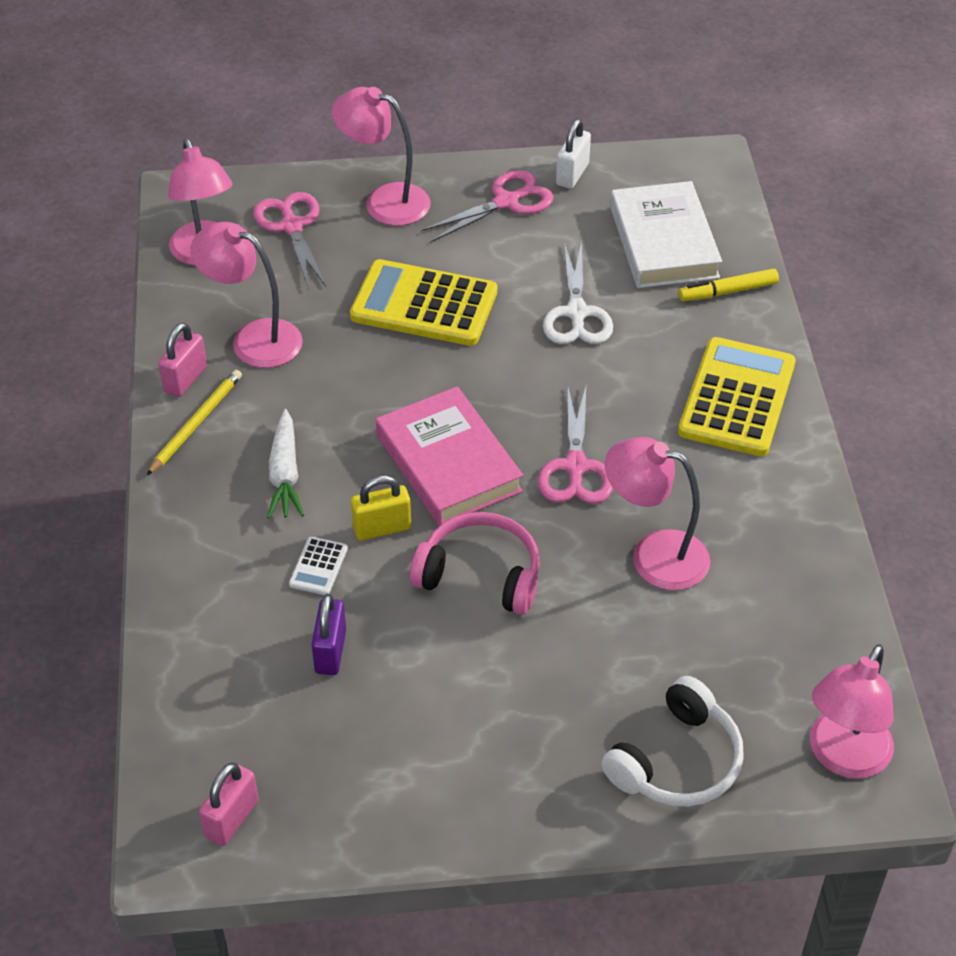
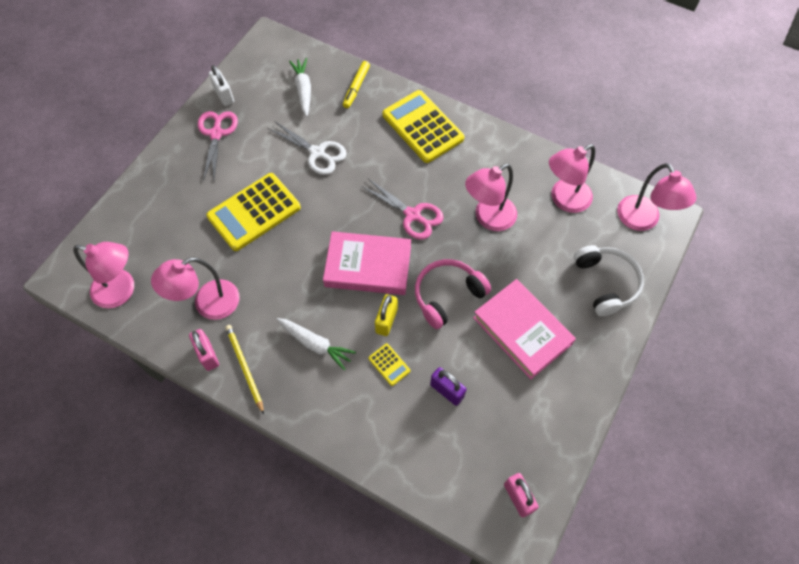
camera: 55 degrees left, 15 degrees up
(292, 226) = (141, 238): pink scissors -> none
(318, 566) = (389, 364): white calculator -> yellow calculator
(384, 201) = (164, 184): pink lamp -> pink lamp (564, 200)
(499, 692) = (522, 331): none -> pink book
(664, 242) = (303, 90): white book -> white carrot

